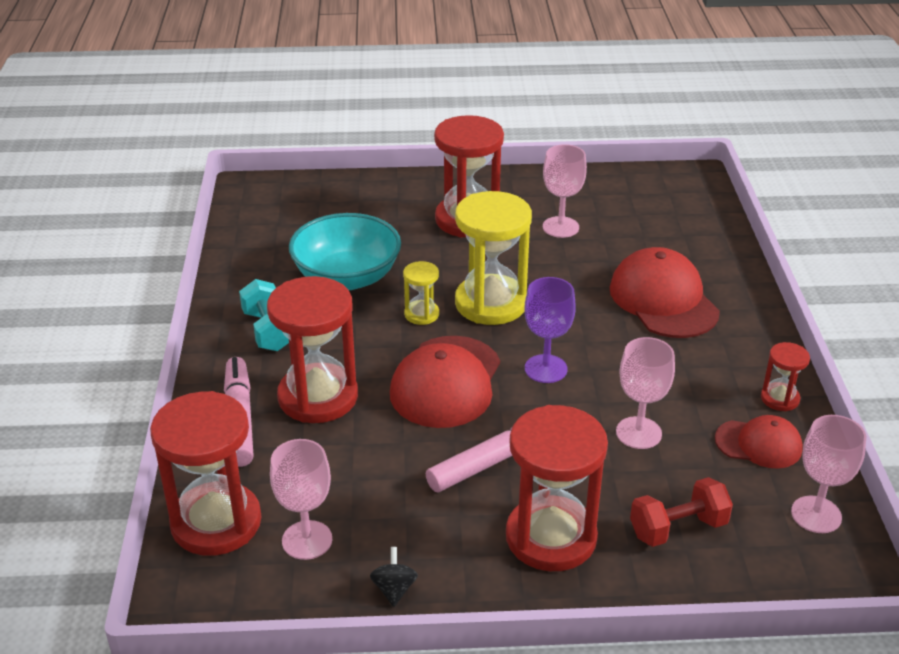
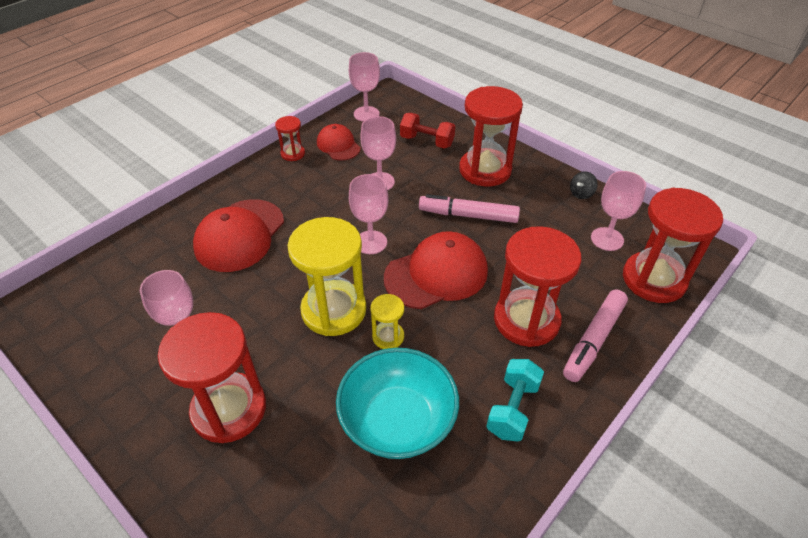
camera: 135 degrees left, 10 degrees up
(546, 369) = (371, 242): purple goblet -> pink goblet

